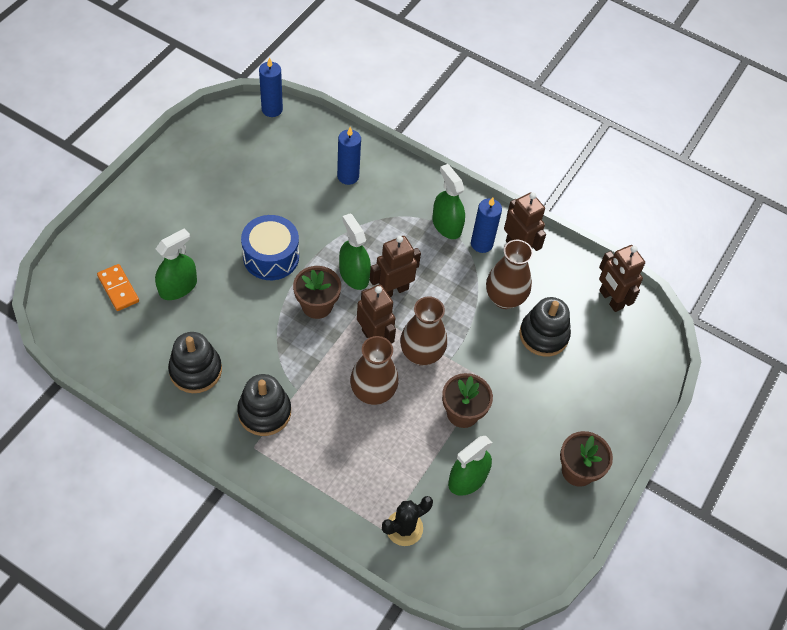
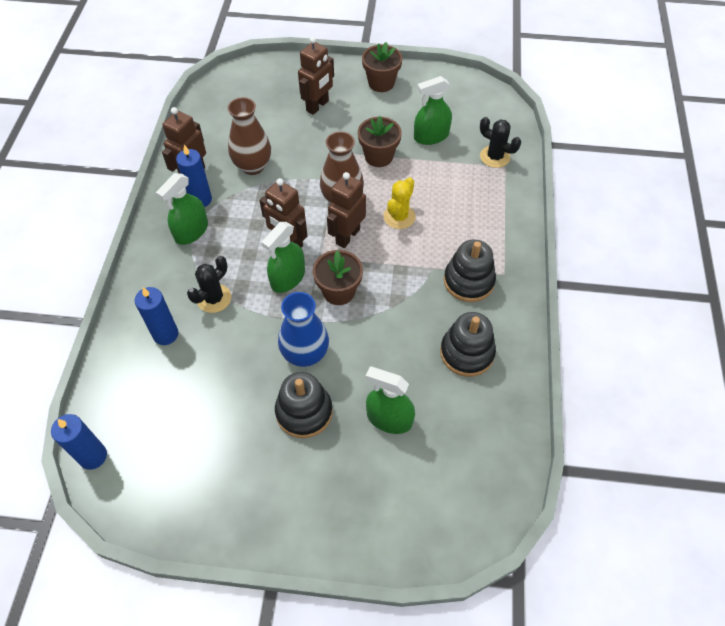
camera: 110 degrees left, 0 degrees up
(118, 289) = (425, 475): orange domino -> none
(271, 257) = (305, 354): blue drum -> blue vase
(364, 217) = (214, 298): none -> black cactus
(373, 392) = (399, 217): brown vase -> yellow cactus
(467, 479) = (431, 136): green spray bottle -> green spray bottle turned 135 degrees clockwise
(543, 335) = (275, 132): black stacking toy -> black stacking toy (304, 412)
(610, 299) = (216, 104): brown robot -> brown robot (317, 106)

